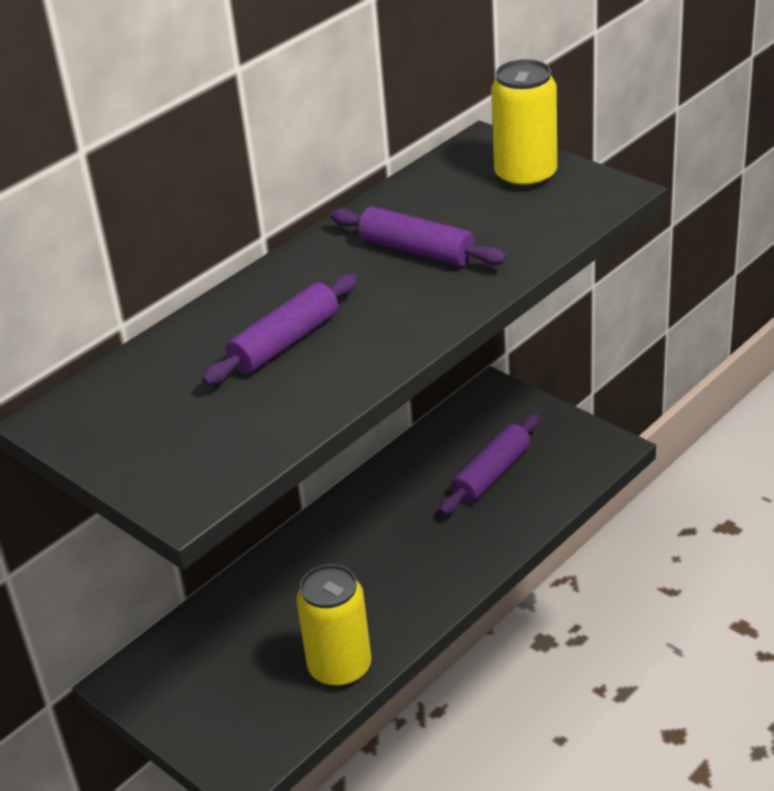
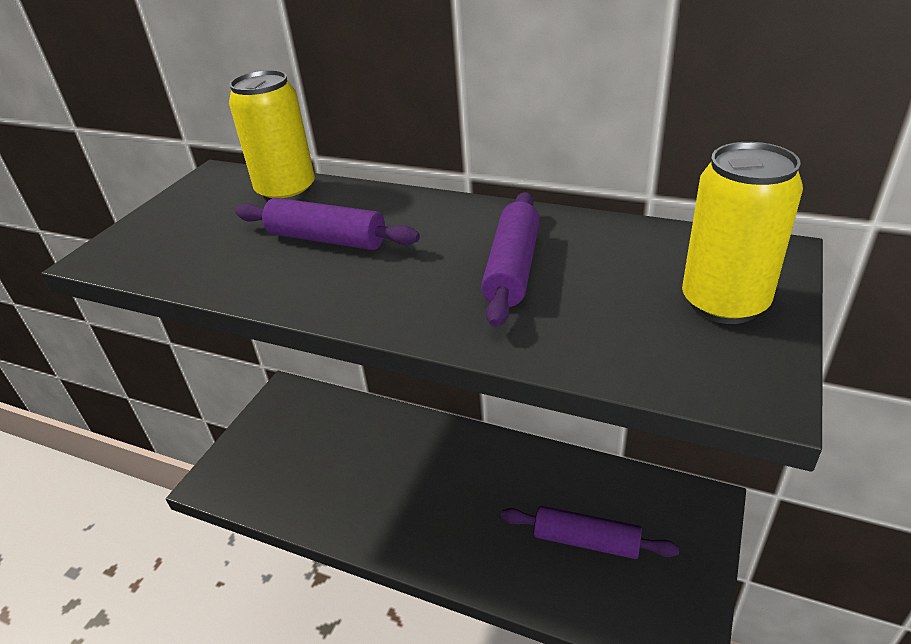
camera: 70 degrees right, 0 degrees up
(340, 668) = (314, 507): yellow can -> yellow can (286, 191)

